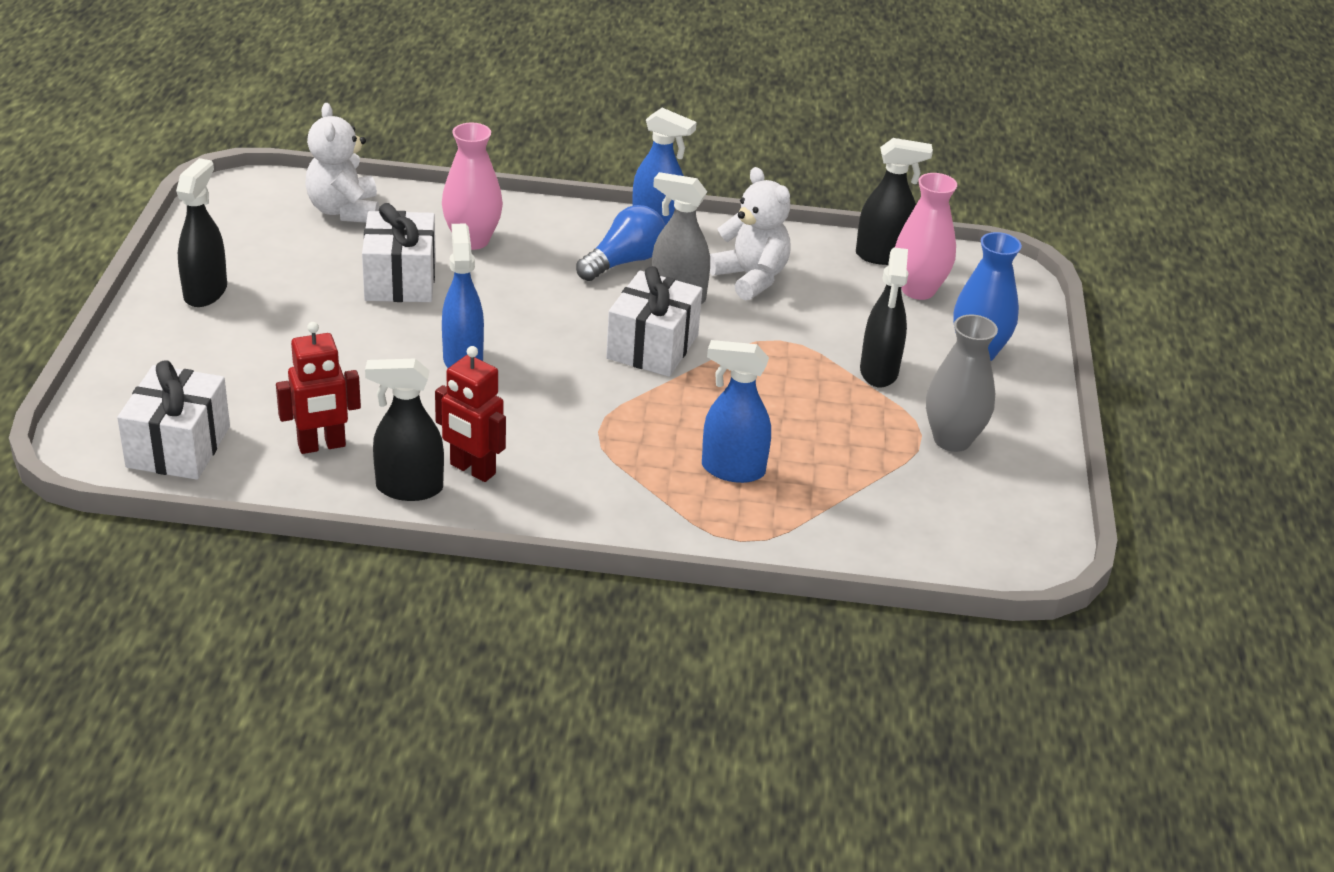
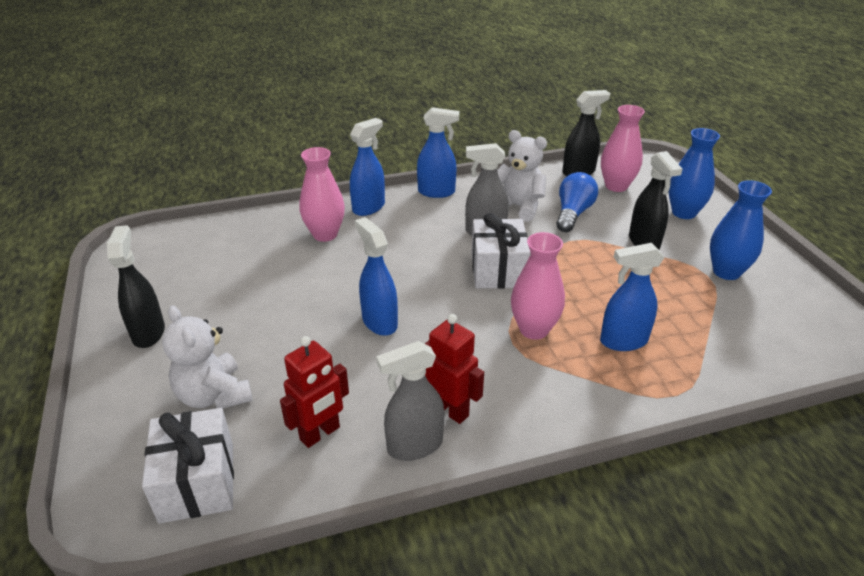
camera: 20 degrees left, 0 degrees up
(344, 210) = (221, 240): white teddy bear -> white teddy bear (214, 395)
(400, 280) = (294, 277): white gift -> none
(408, 488) = (414, 446): black spray bottle -> grey spray bottle
(472, 469) = (450, 410): red robot -> red robot turned 150 degrees counterclockwise
(552, 222) = (369, 207): none -> blue spray bottle
(624, 262) = (434, 219): blue light bulb -> blue light bulb (573, 213)
(636, 424) = (534, 329): none -> pink vase
(952, 439) = (726, 272): grey vase -> blue vase

